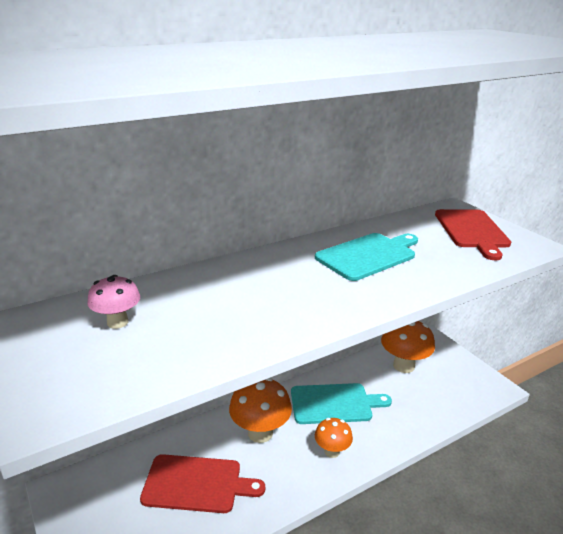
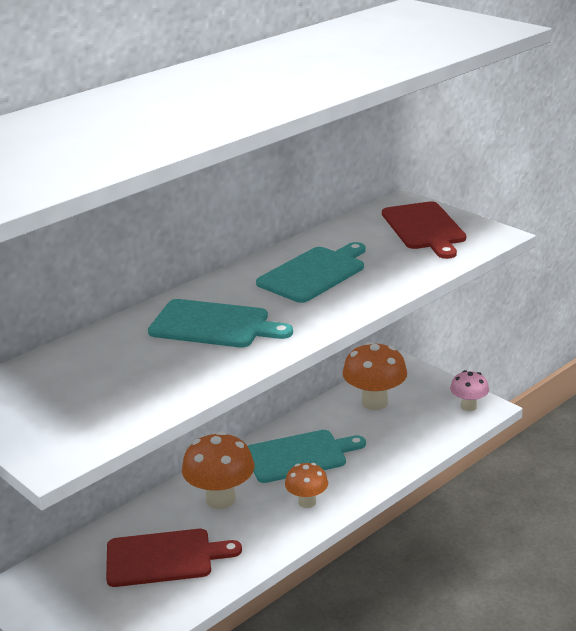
camera: 10 degrees left, 0 degrees up
(117, 322) = (75, 378): pink mushroom -> pink mushroom (468, 406)
(265, 289) = (214, 325): none -> turquoise cutting board

